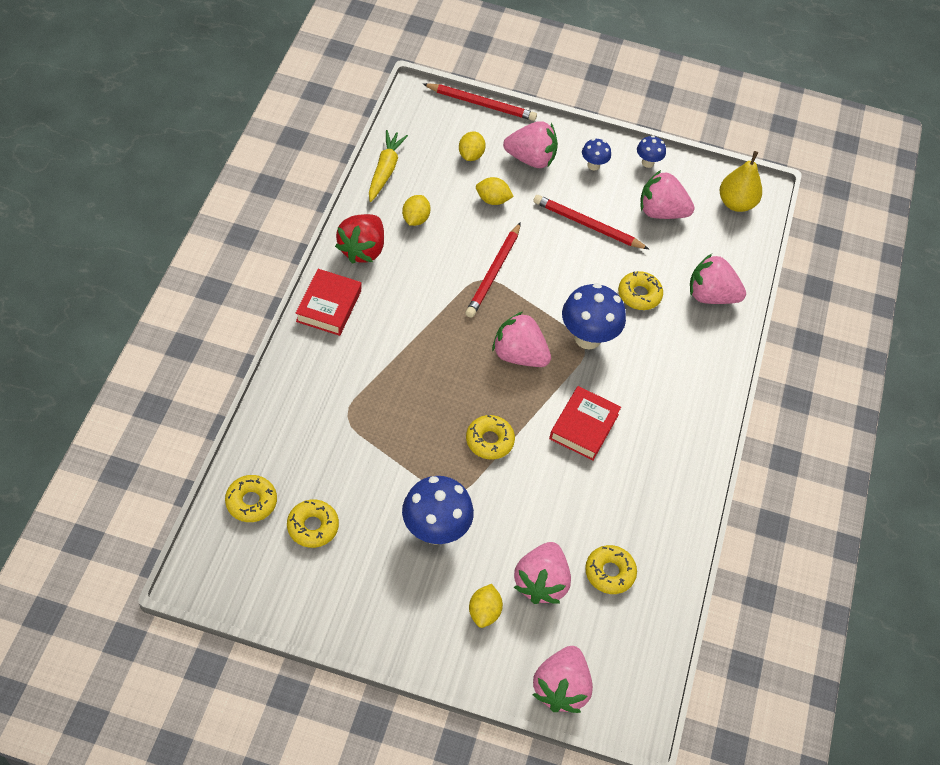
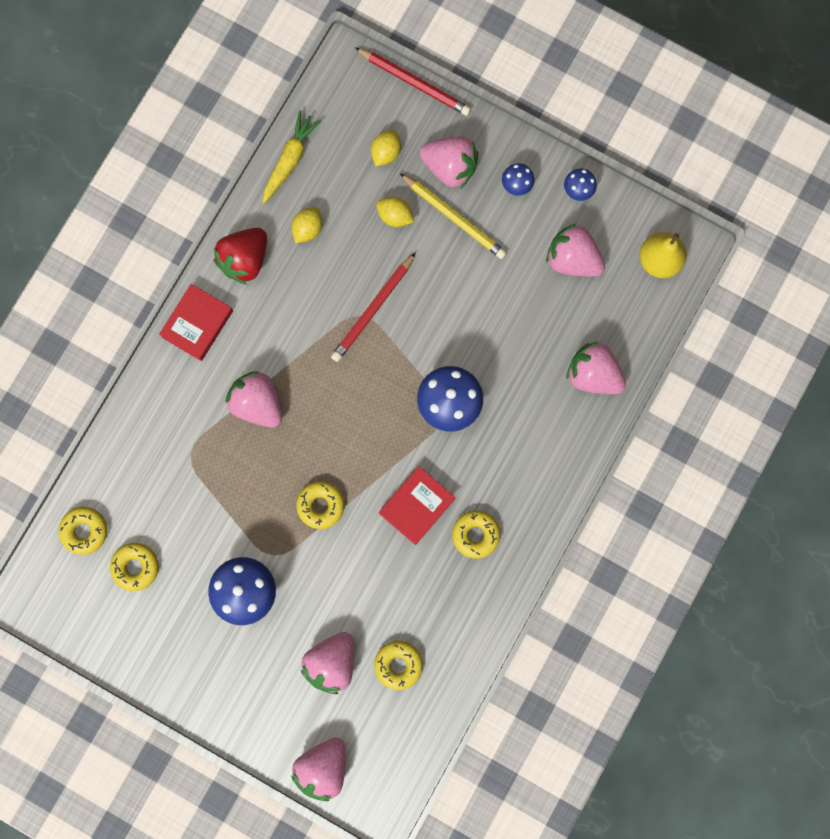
camera: 20 degrees right, 25 degrees up
(484, 612) = (272, 681): yellow lemon -> none
(519, 355) = (374, 413): pink strawberry -> pink strawberry (257, 403)
(546, 194) = (454, 217): none -> yellow pencil
(588, 225) = (488, 264): red pencil -> none
(639, 295) = (517, 361): yellow donut -> yellow donut (475, 534)

